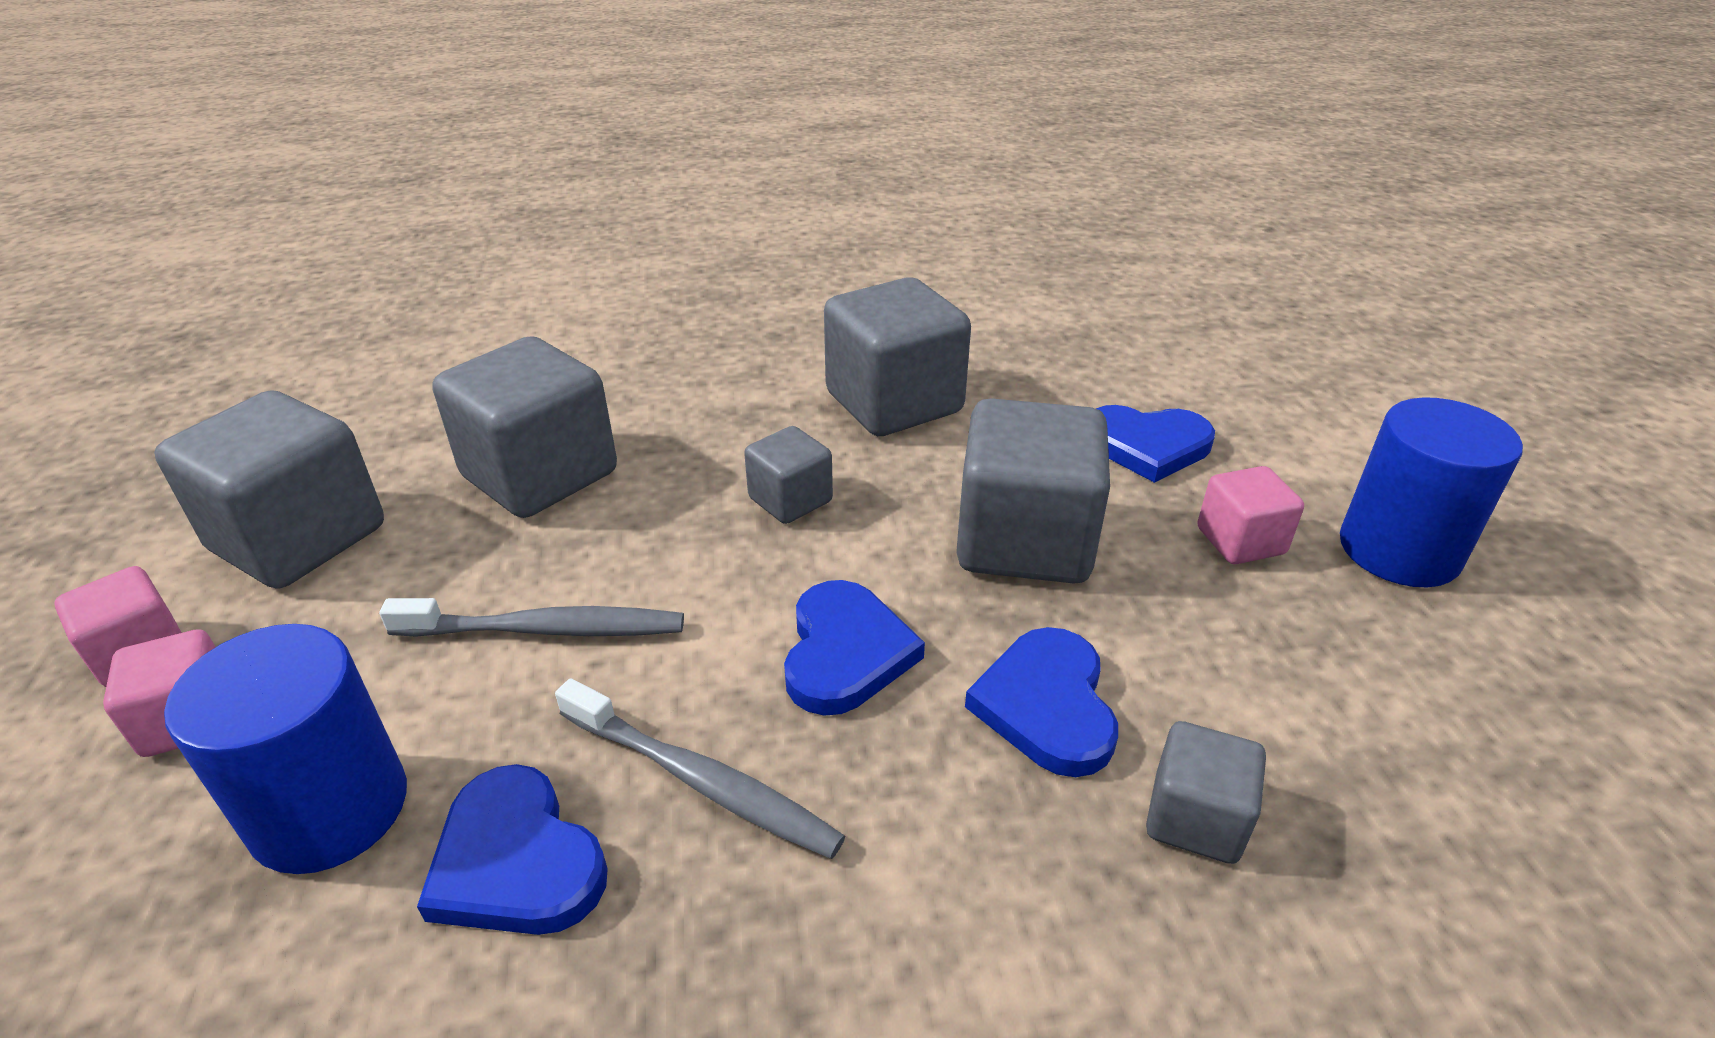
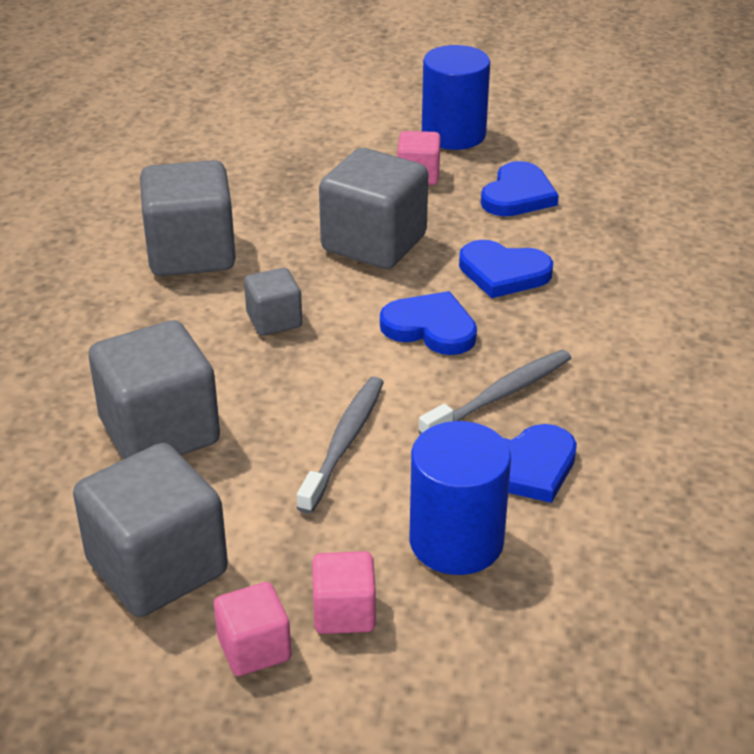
camera: 70 degrees left, 0 degrees up
(1147, 446) = (314, 174): blue heart -> blue heart (518, 195)
(1195, 818) = (588, 253): grey cube -> none

